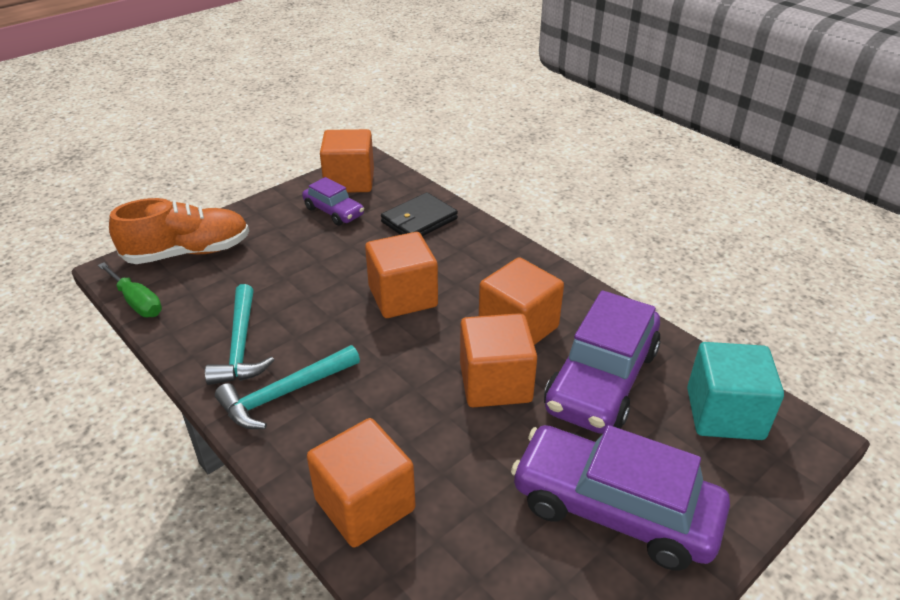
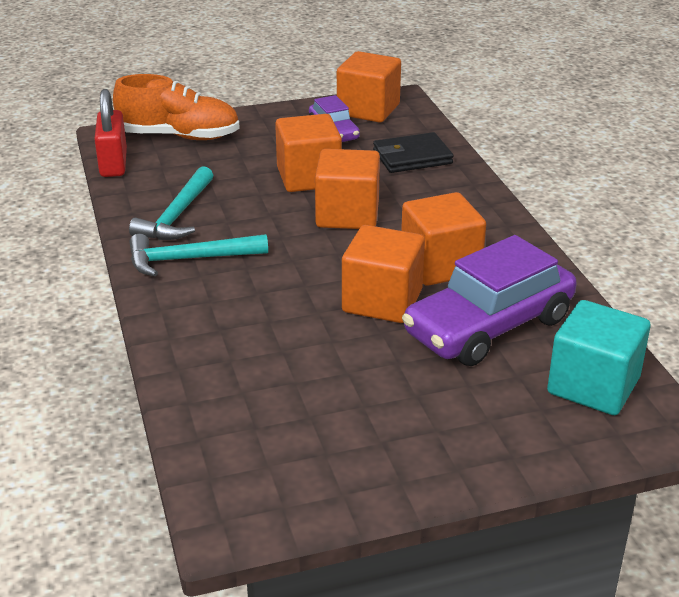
camera: 25 degrees right, 5 degrees down
(137, 302) = (113, 163): green screwdriver -> red padlock
(365, 504) = (201, 351): orange cube -> orange cube (308, 177)
(614, 509) = (415, 420): purple car -> none

